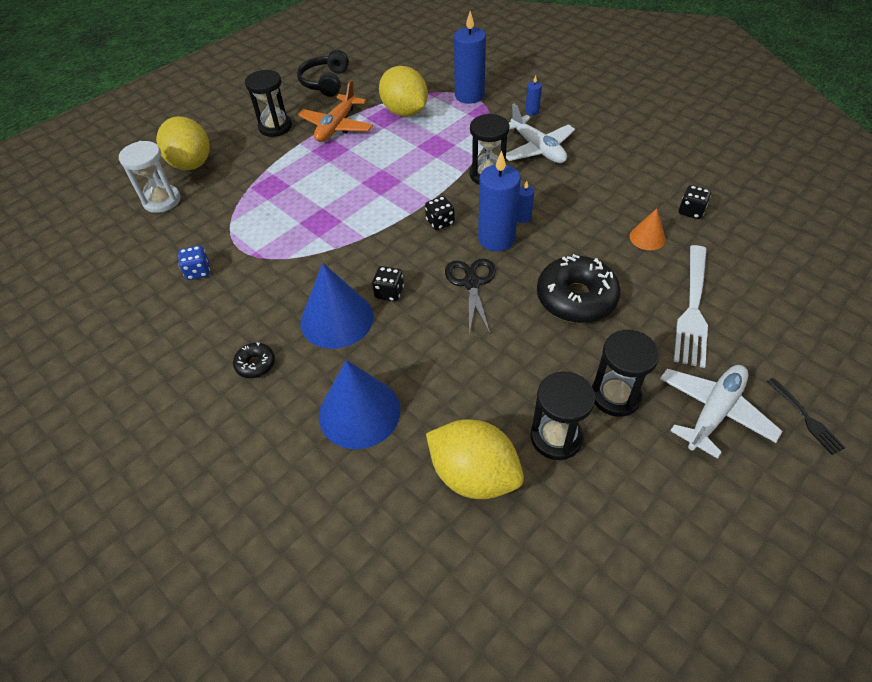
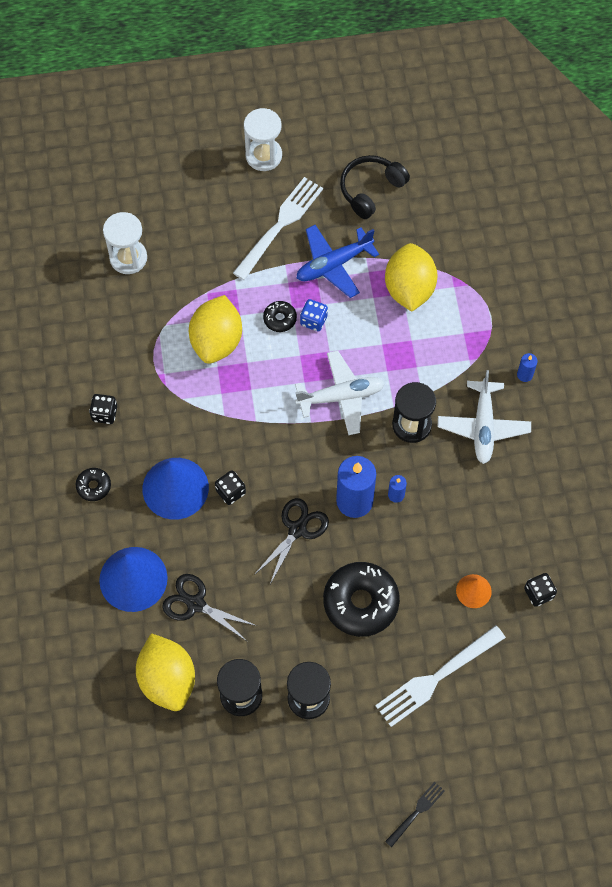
camera: 35 degrees right, 15 degrees up
(191, 163) = (179, 225): yellow lemon -> yellow lemon (217, 341)
(198, 271) = (109, 364): blue dice -> blue dice (313, 320)
(229, 101) = (263, 156): none -> white hourglass
(275, 127) = (280, 225): black hourglass -> white fork
(324, 172) = (280, 319): none -> black donut
(337, 126) = (334, 264): orange plane -> blue plane
(438, 392) = (195, 604): none -> black scissors
(440, 222) = (326, 449): black dice -> black dice (104, 414)
(469, 96) = (487, 309): blue candle -> none
(714, 412) = (360, 761): white plane -> white plane (341, 396)
(805, 418) = (416, 812): black fork -> black fork turned 150 degrees counterclockwise

